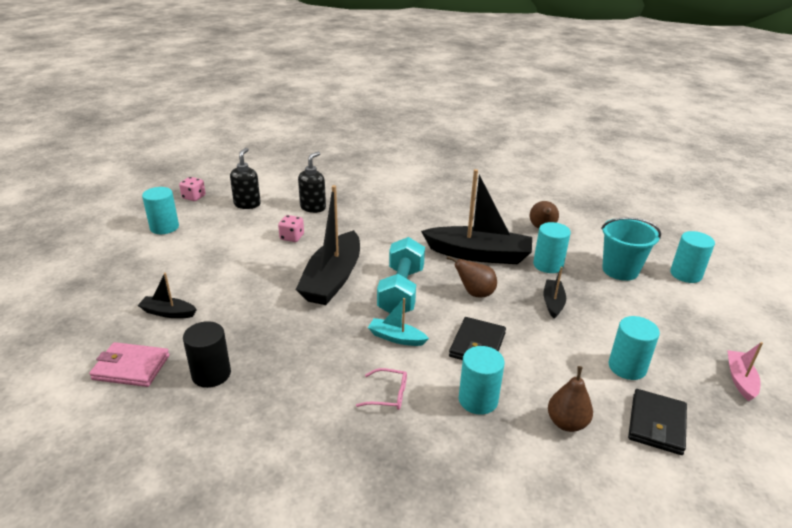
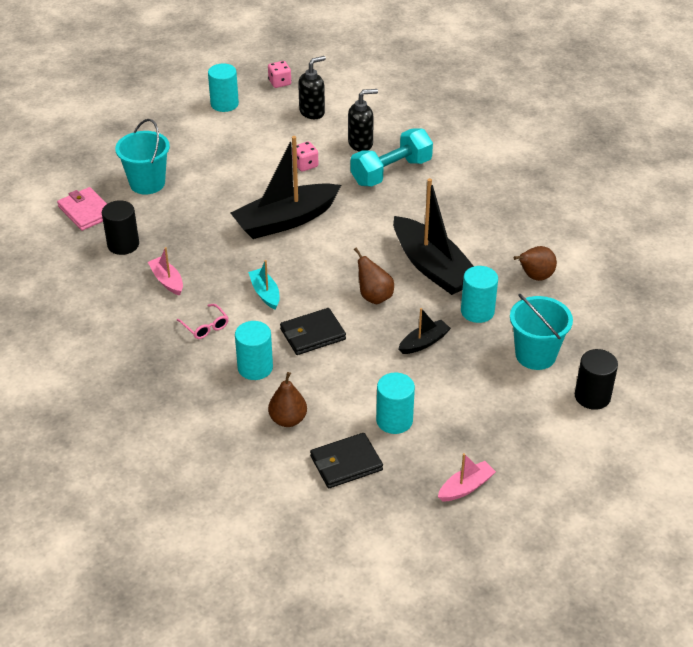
camera: 45 degrees right, 10 degrees up
(168, 313) = (147, 183): black boat -> turquoise bucket
(298, 379) = (167, 281): none -> pink boat
(401, 291) = (321, 261): turquoise dumbbell -> turquoise dumbbell (391, 172)
(686, 274) = (592, 396): turquoise cylinder -> black cylinder

